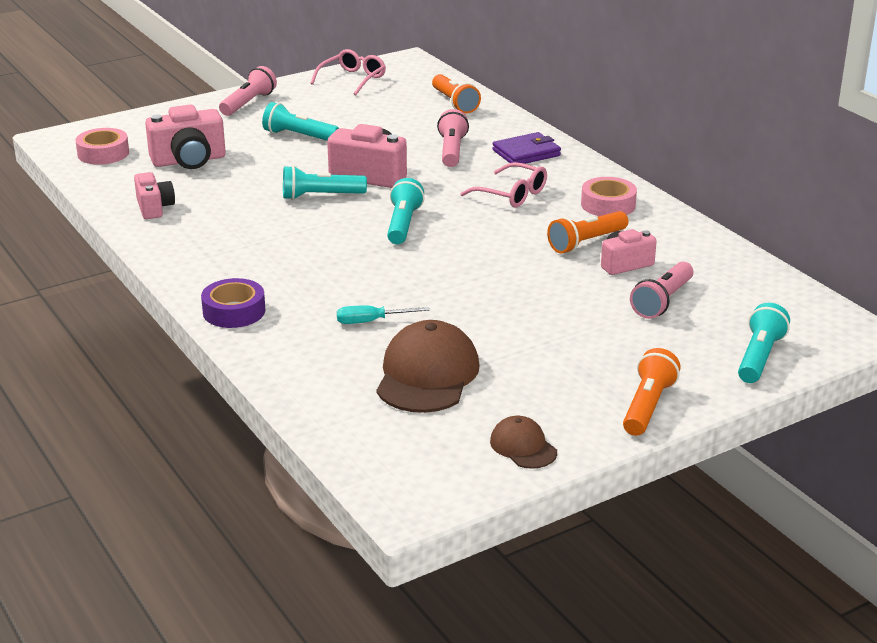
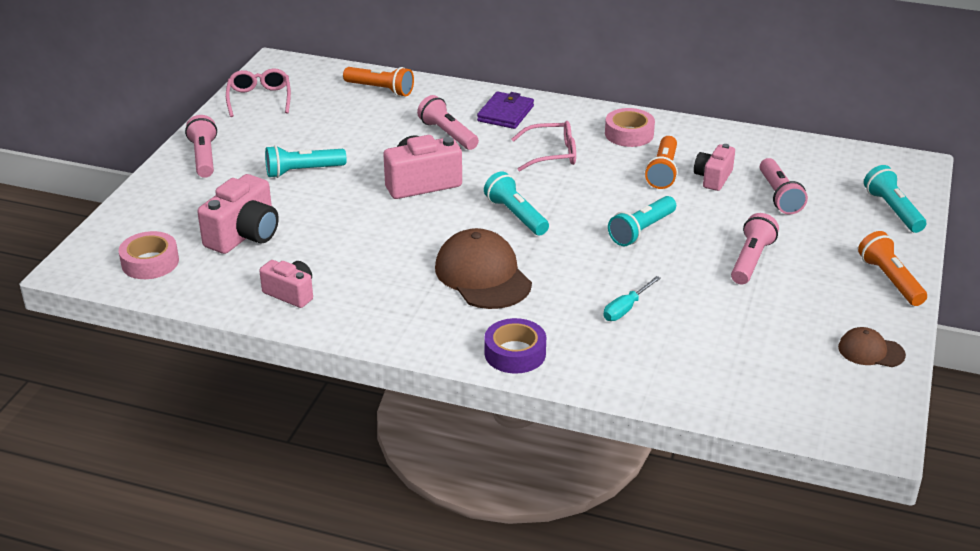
camera: 40 degrees left, 5 degrees up
(321, 196) = (413, 219): turquoise flashlight -> turquoise flashlight (642, 230)
(427, 375) = (731, 331): brown cap -> brown cap (483, 275)
(542, 335) = (751, 260): none -> pink flashlight

